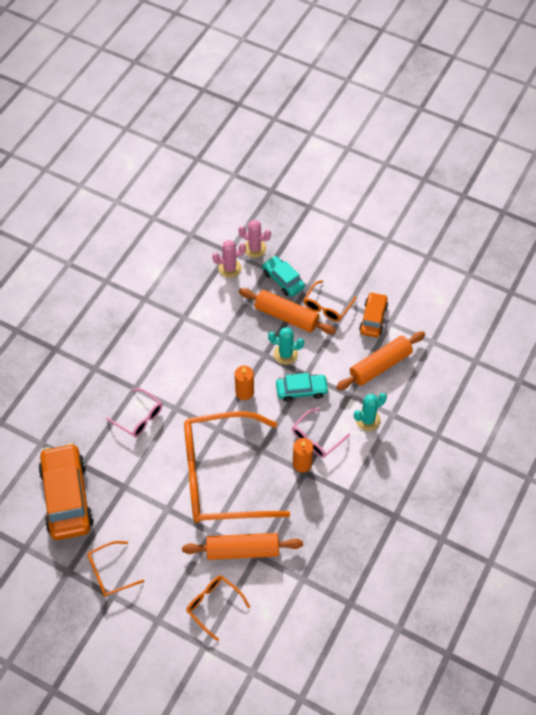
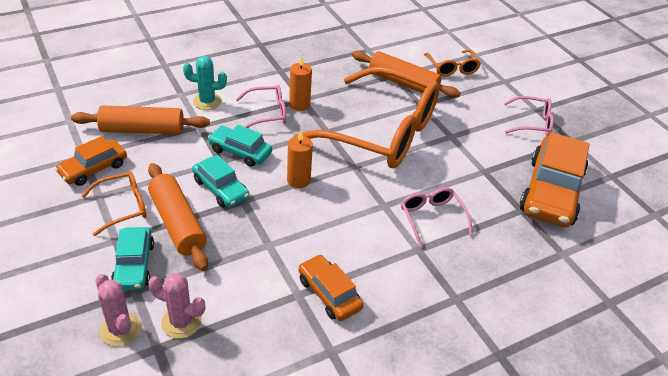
camera: 150 degrees left, 15 degrees down
(110, 573) = (532, 123): orange glasses -> pink glasses
(167, 328) = (329, 293): none -> orange car
(285, 354) = (221, 189): turquoise cactus -> turquoise car

